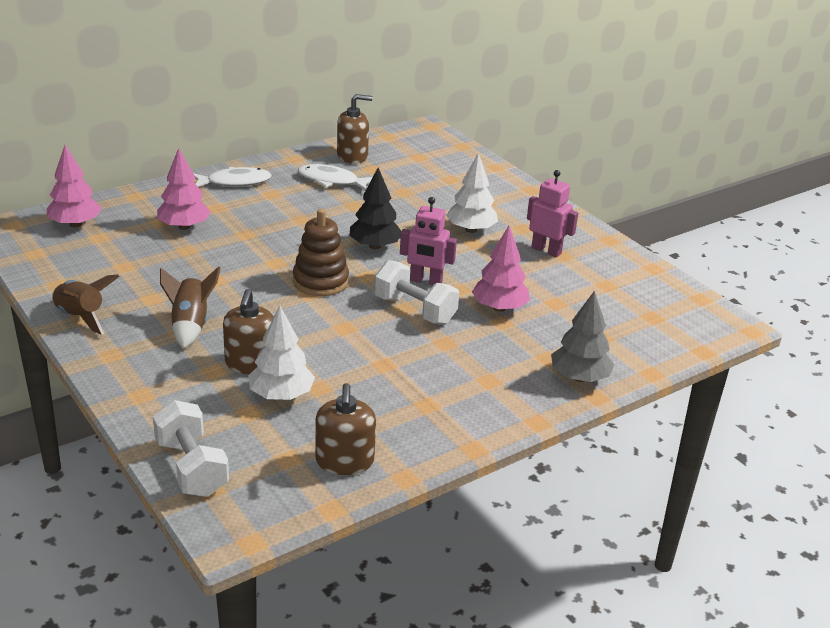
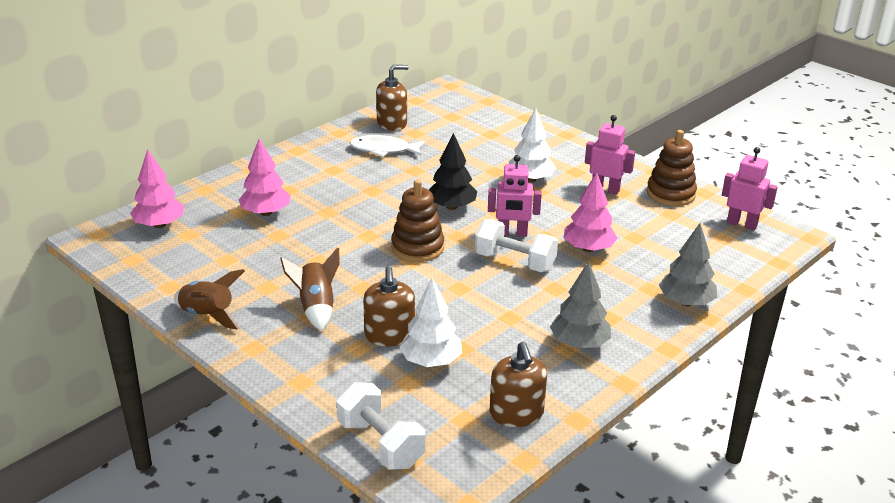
camera: 10 degrees left, 0 degrees up
(235, 182) = (294, 163): white fish -> none
(444, 401) = (579, 343): none -> grey tree
(615, 264) = (670, 194): none -> brown stacking toy
(680, 306) = (742, 224): none -> pink robot

